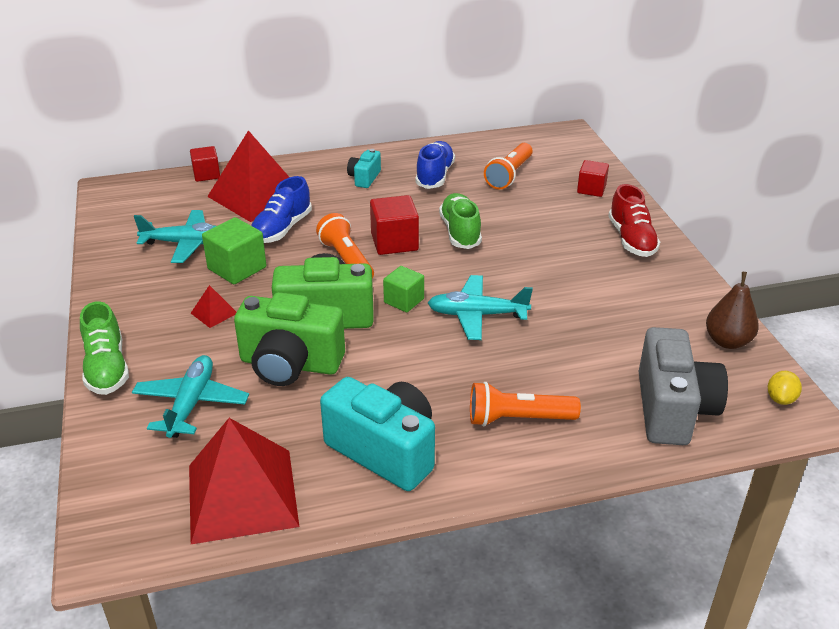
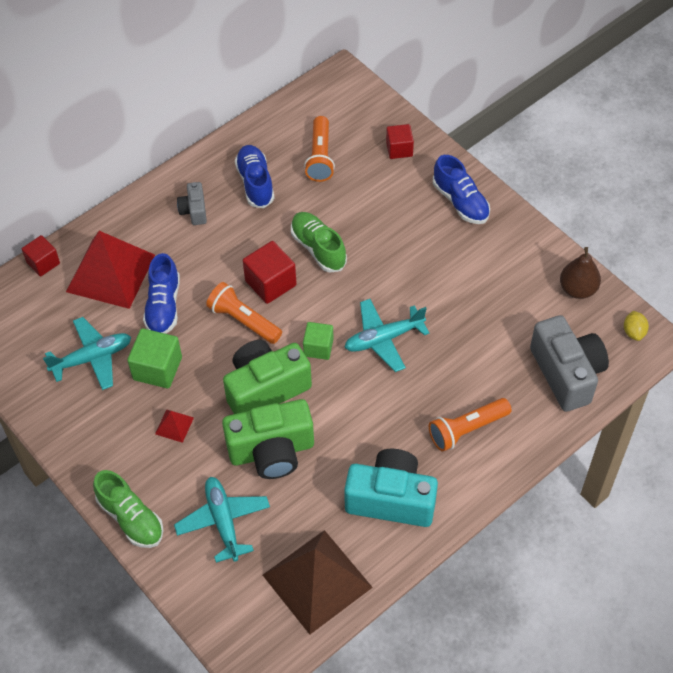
camera: 25 degrees left, 20 degrees up
(242, 495) = (317, 581): red pyramid -> brown pyramid
(364, 178) = (194, 211): turquoise camera -> grey camera
(631, 239) = (460, 202): red shoe -> blue shoe

